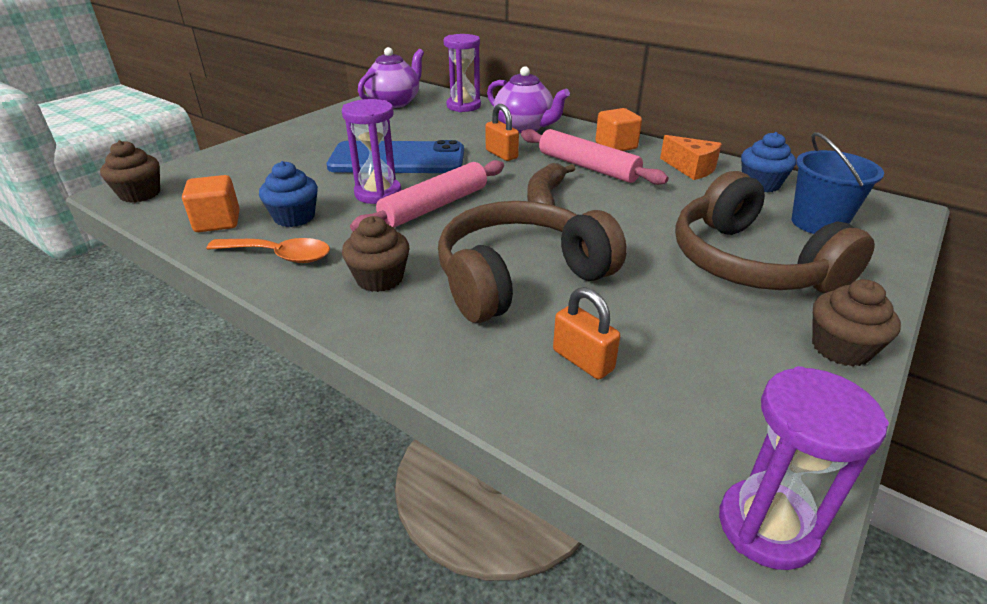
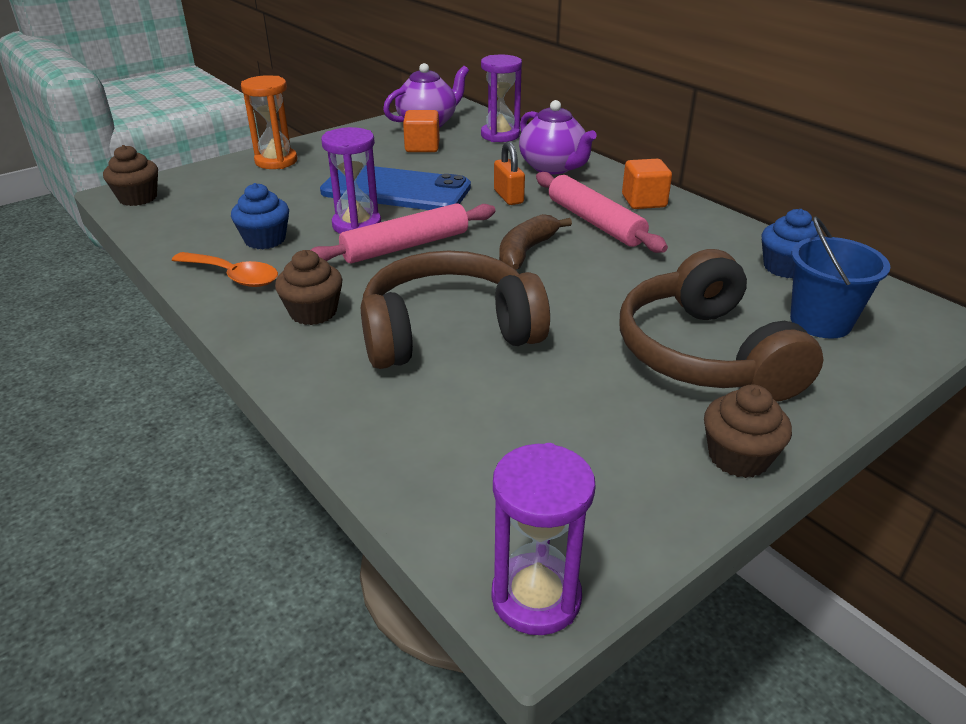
camera: 15 degrees right, 0 degrees up
(217, 222) = (194, 235): orange cube -> orange cube (422, 147)
(269, 146) = (276, 161): none -> orange hourglass
(582, 360) = (460, 421): orange padlock -> none
(691, 168) = (714, 238): orange cheese -> none

